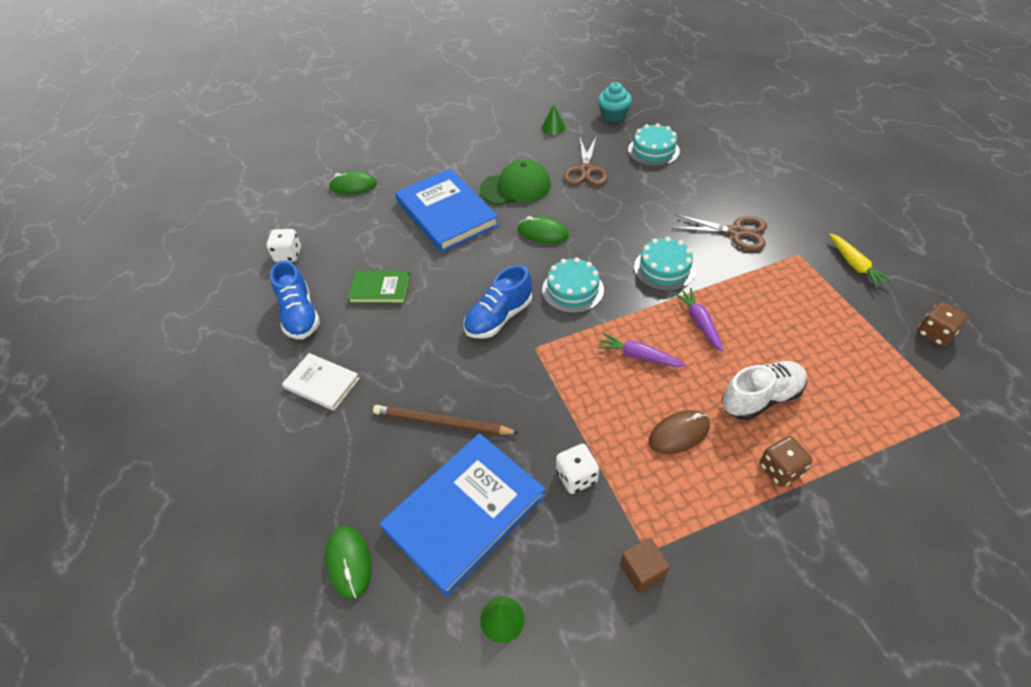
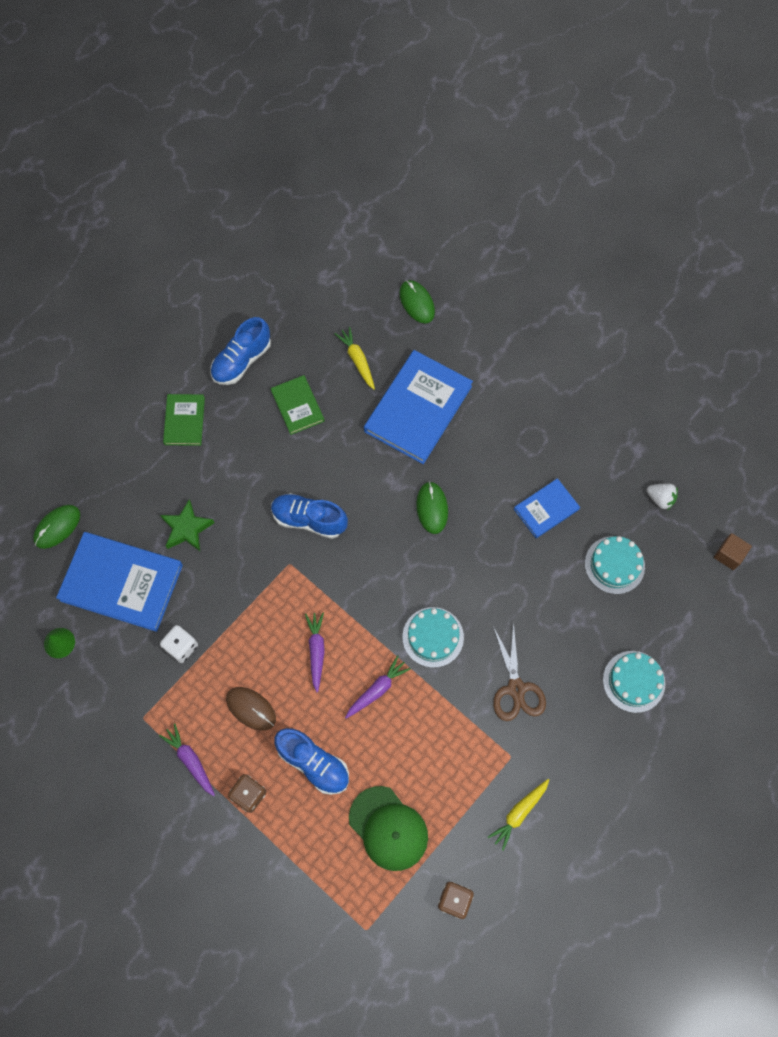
camera: 60 degrees right, 20 degrees up
(288, 255) = (302, 306): white dice -> none
(322, 383) = (184, 421): white book -> green book
(371, 236) = (357, 360): none -> yellow carrot
(442, 423) = (187, 528): brown pencil -> green star
(516, 187) = (486, 453): green cap -> green cap (388, 828)
(553, 128) = (605, 445): green cone -> none
(572, 290) = (369, 566): turquoise cake -> turquoise cake (633, 681)
(586, 170) = (546, 509): brown scissors -> blue book
(613, 115) = (660, 499): turquoise cupcake -> white strawberry
(642, 571) = (127, 720): brown cube -> brown cube (729, 555)
(720, 516) = (190, 760): none -> purple carrot
(761, 398) = (314, 763): white shoe -> blue shoe

